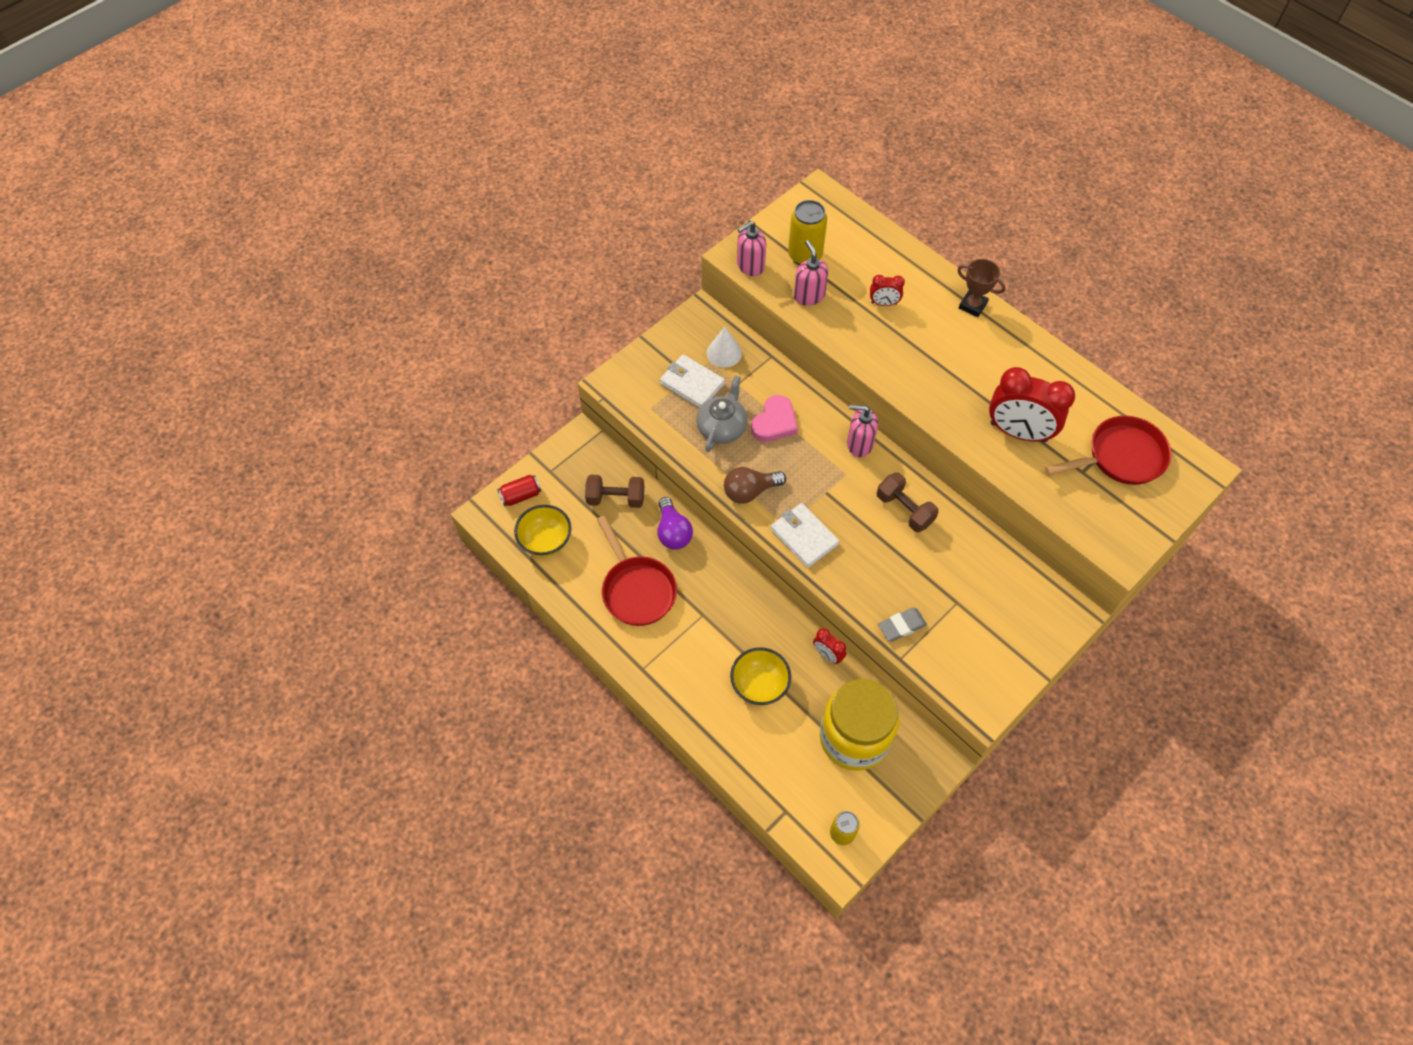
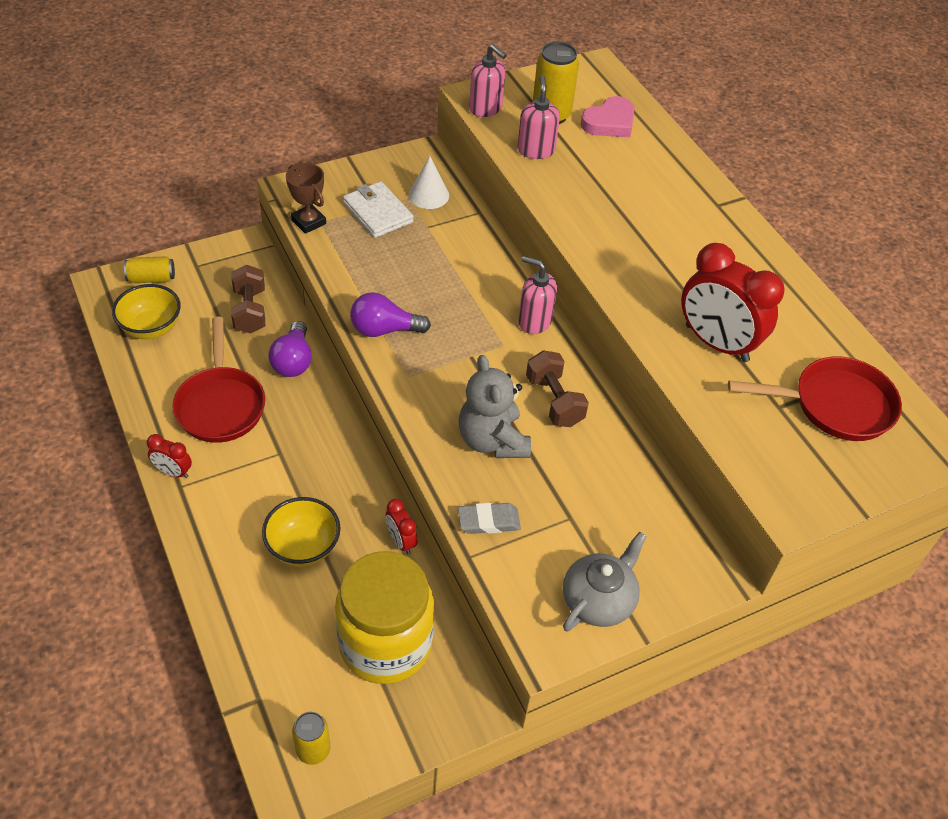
camera: 15 degrees right, 10 degrees down
(521, 496) = (151, 279): red can -> yellow can
(616, 498) = (250, 311): brown dumbbell -> brown dumbbell turned 60 degrees clockwise
(722, 427) = (387, 261): grey teapot -> grey teapot (598, 599)
(750, 266) = (486, 108): pink soap dispenser -> pink soap dispenser turned 120 degrees counterclockwise
(750, 491) = (384, 330): brown light bulb -> purple light bulb
(774, 422) = (448, 273): pink heart -> pink heart (609, 122)
(804, 537) = (421, 392): white wallet -> none
(874, 559) = (492, 440): none -> grey teddy bear
(883, 303) = (617, 179): red clock -> red clock (173, 472)
(972, 305) = (720, 208): brown trophy -> brown trophy (308, 222)

